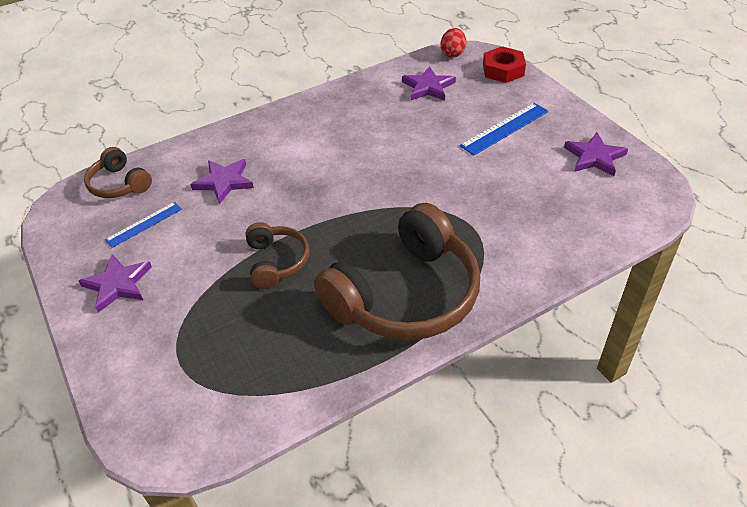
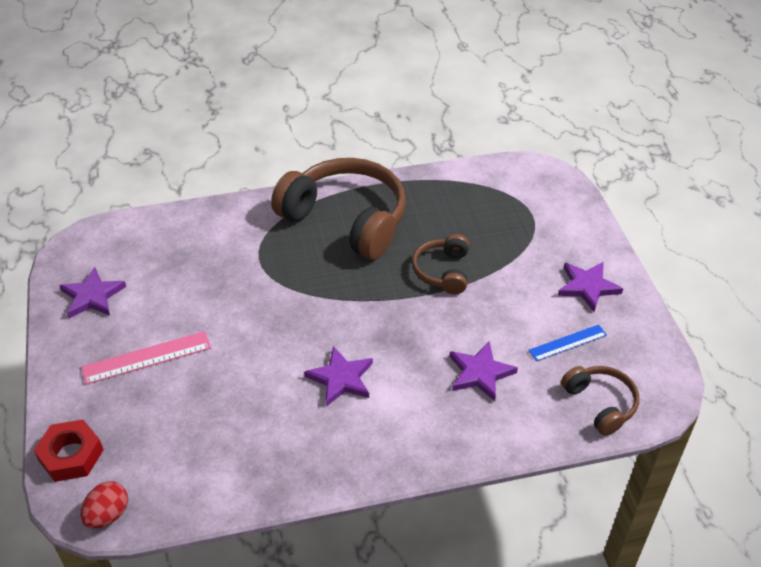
camera: 165 degrees left, 0 degrees up
(405, 294) = (346, 219): brown headphones -> brown headphones turned 60 degrees clockwise
(428, 87) = (185, 454): purple star -> purple star (341, 379)
(505, 128) = (146, 357): blue ruler -> pink ruler

